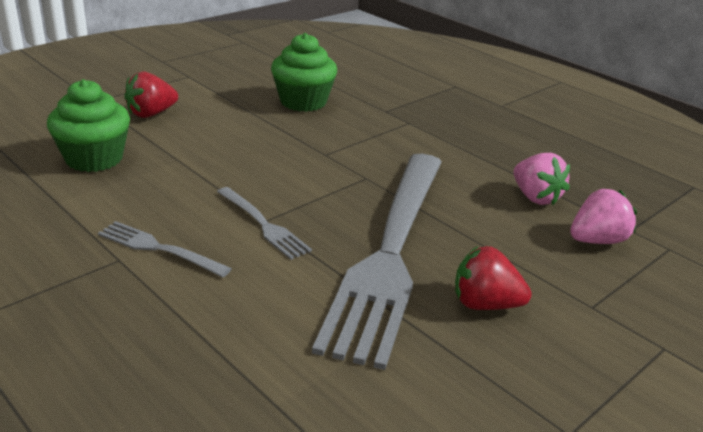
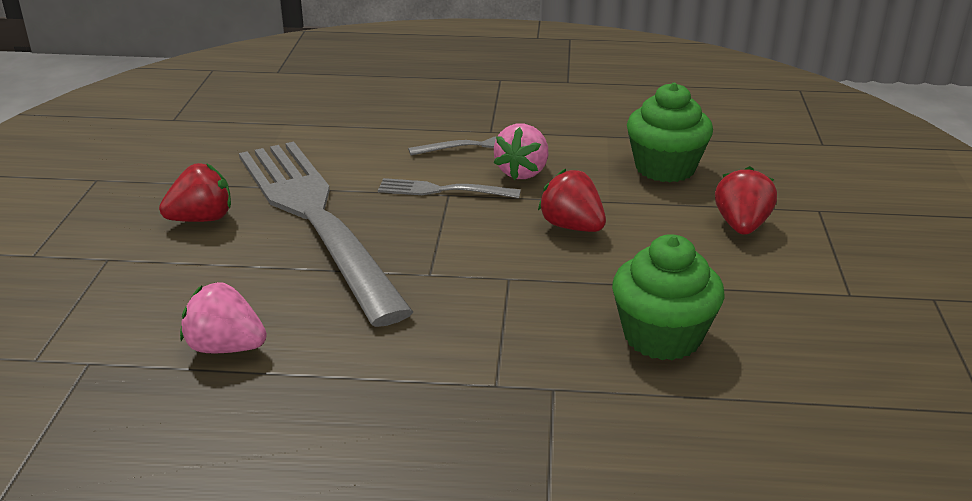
camera: 140 degrees right, 0 degrees up
(235, 158) = (572, 226): none -> red strawberry
(597, 240) = (125, 326): pink strawberry -> pink strawberry (522, 172)

